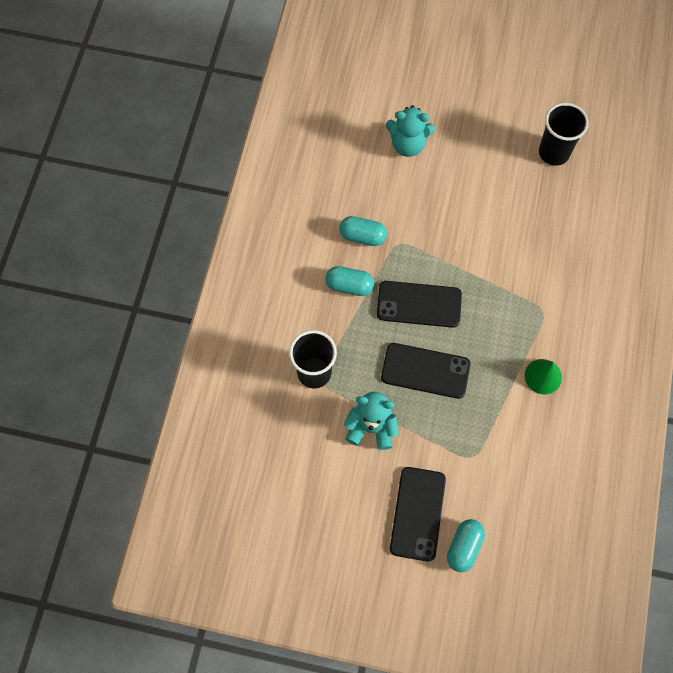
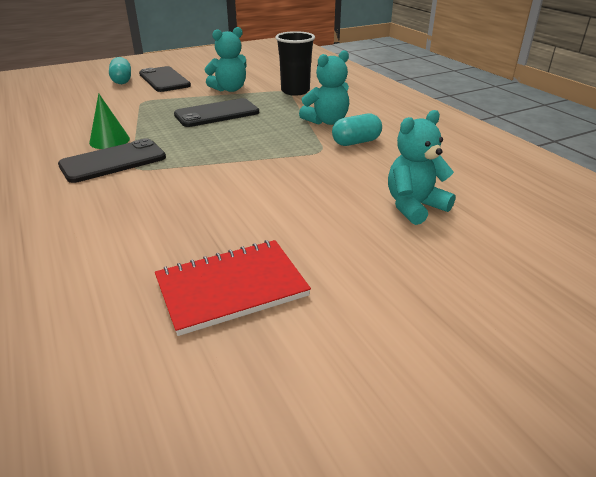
camera: 140 degrees right, 35 degrees down
(349, 286) = (326, 121): turquoise capsule -> turquoise teddy bear
(419, 304) = (259, 133): black phone -> black phone (113, 161)
(554, 153) = (231, 288): black cup -> red notebook

